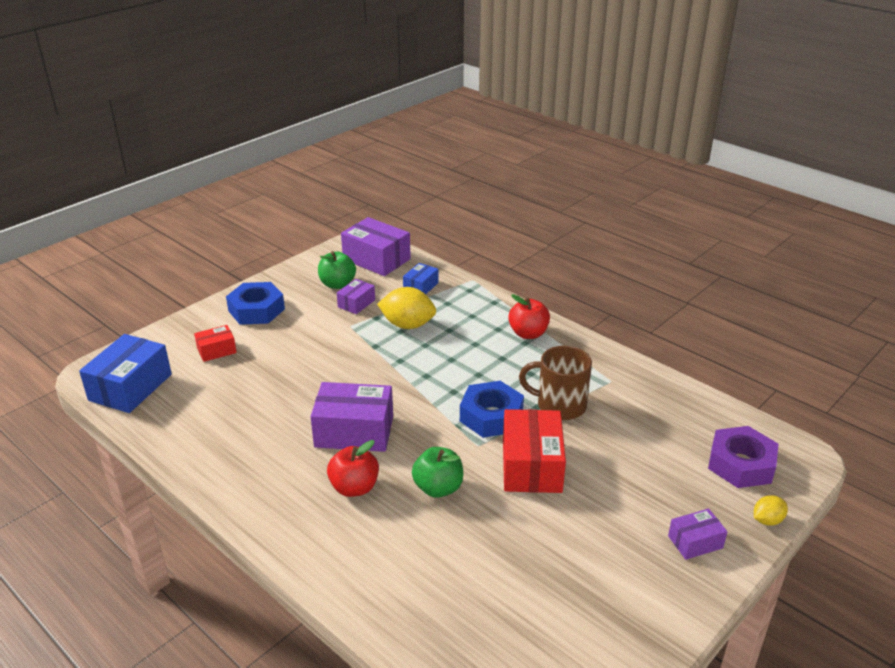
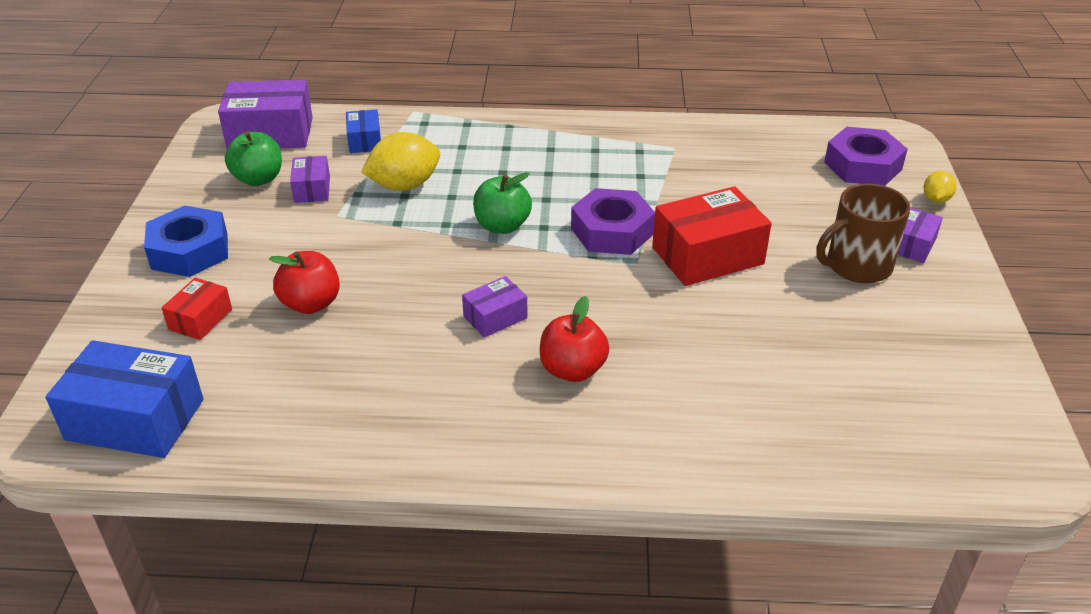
camera: 40 degrees left, 5 degrees up
(130, 387) = (135, 420): blue box -> blue box turned 60 degrees counterclockwise
(354, 431) = (495, 317): purple box -> purple box, size x0.53
(438, 488) = (653, 322): green apple -> green apple (502, 226)
(491, 416) = (612, 231): blue nut -> purple nut
(528, 333) = (542, 139): red apple -> red apple (311, 304)
(531, 465) = (707, 256): red box -> red box turned 75 degrees counterclockwise
(559, 405) = (660, 190): brown mug -> brown mug (857, 266)

